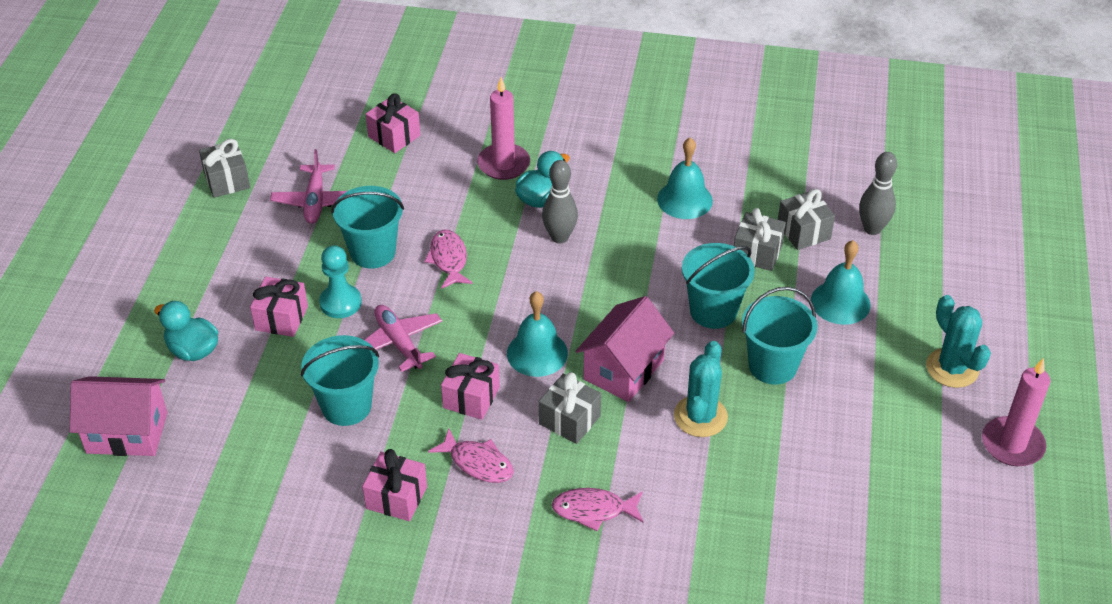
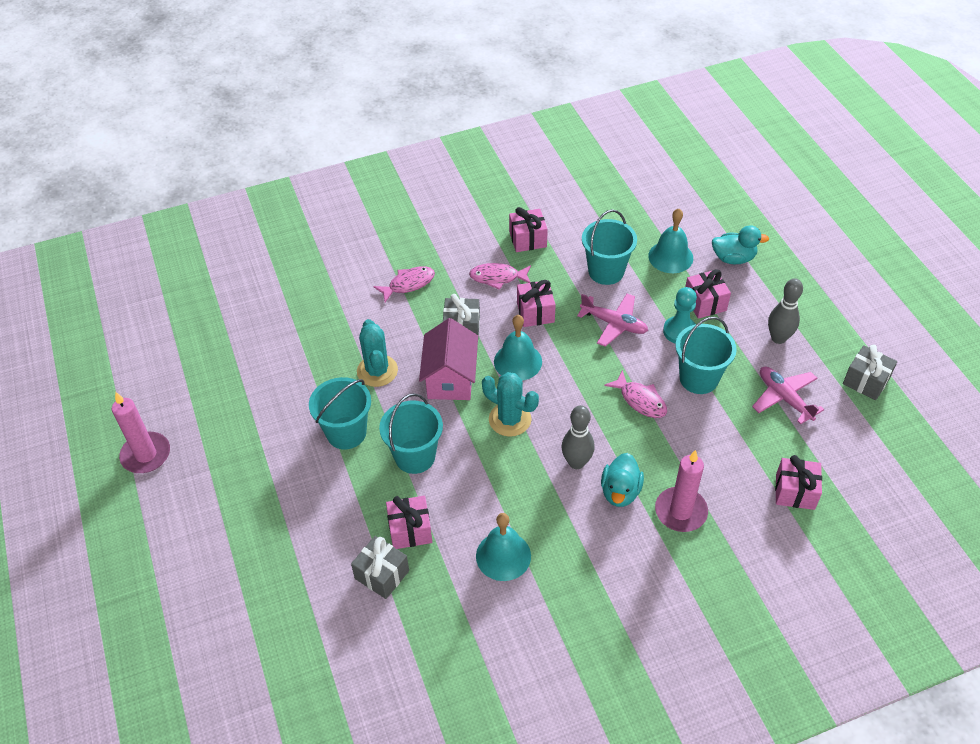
camera: 150 degrees right, 5 degrees up
(127, 433) = (711, 201): pink house -> none
(757, 253) = (410, 530): grey gift -> pink gift
(840, 302) = (318, 515): turquoise bell -> turquoise bell (670, 257)
(872, 229) = (322, 611): grey bowling pin -> grey bowling pin (778, 338)
(952, 368) = (208, 497): turquoise cactus -> turquoise cactus (510, 419)

